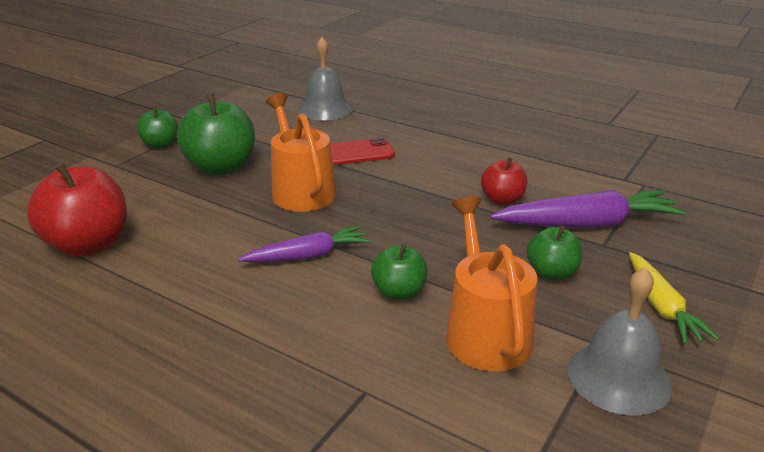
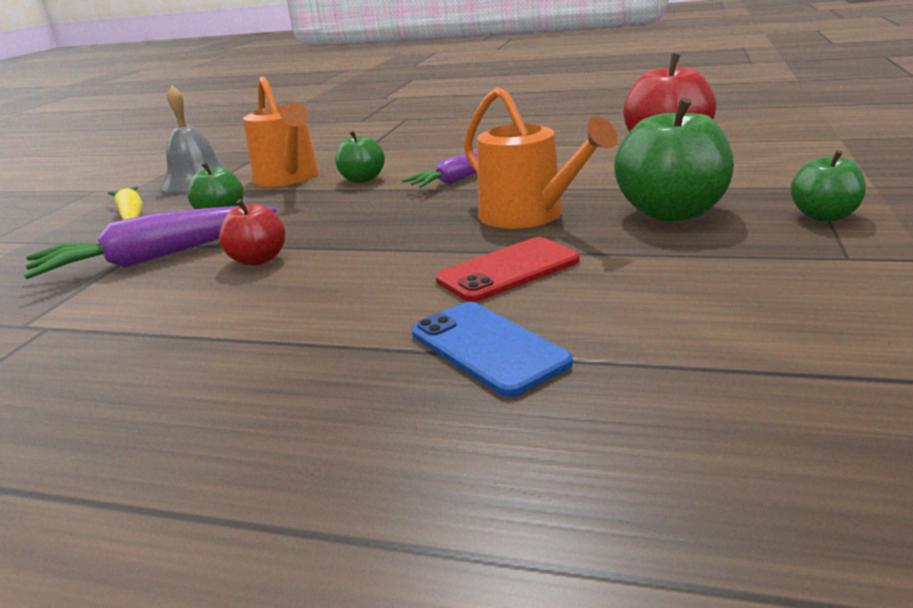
camera: 165 degrees right, 5 degrees down
(325, 109) = (674, 347): grey bell -> none
(392, 122) = (488, 348): none -> blue phone

